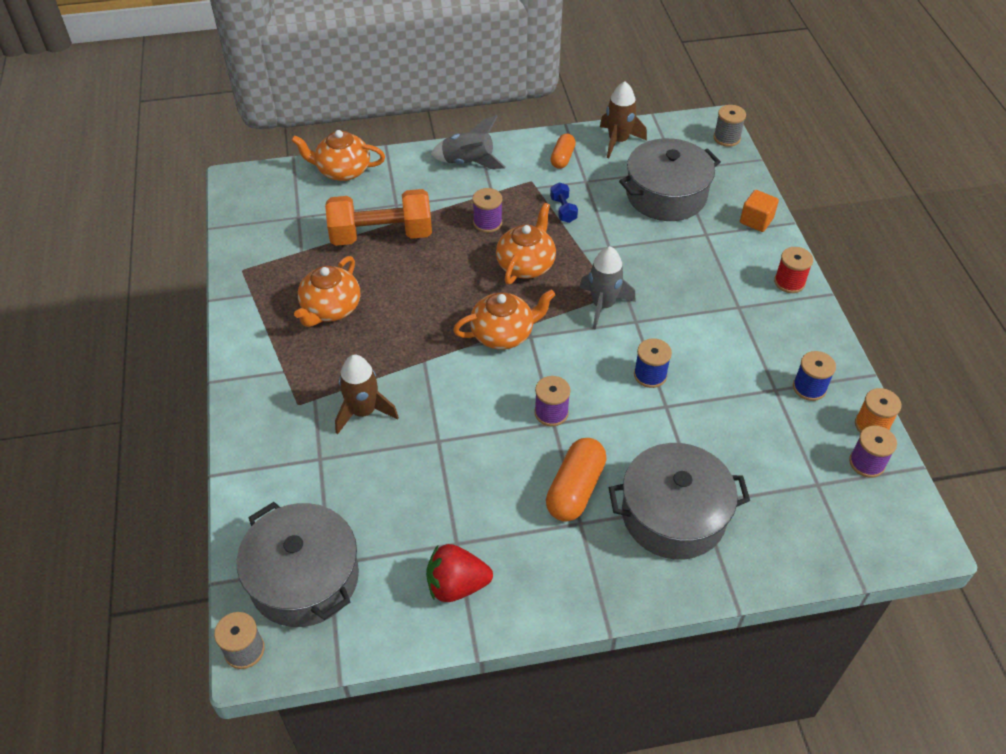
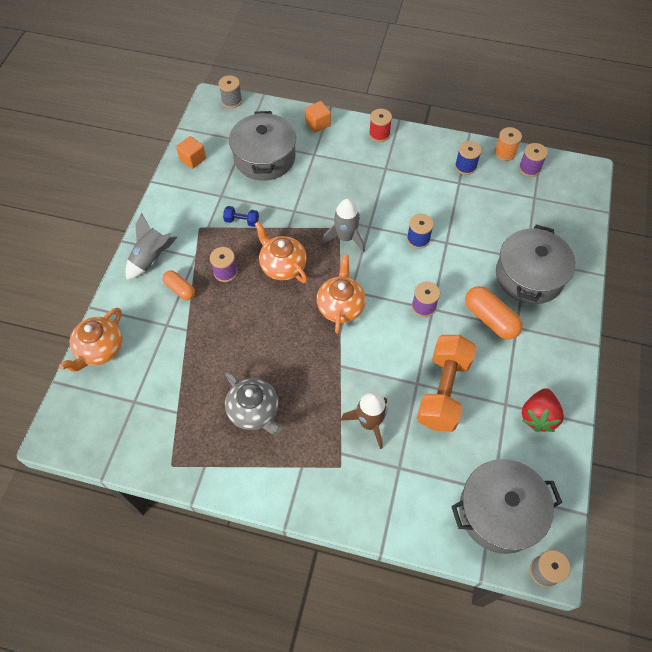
camera: 65 degrees left, 10 degrees up
(330, 309) = (254, 411): orange teapot -> grey teapot
(381, 235) = (194, 347): orange dumbbell -> orange dumbbell (443, 391)
(562, 158) = (187, 198): orange capsule -> orange capsule (180, 289)
(618, 141) = (193, 159): brown rocket -> orange cube

